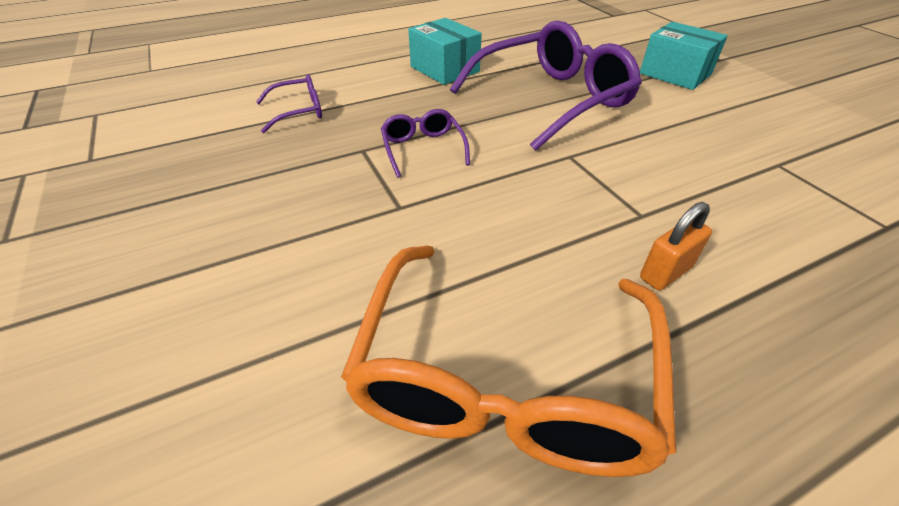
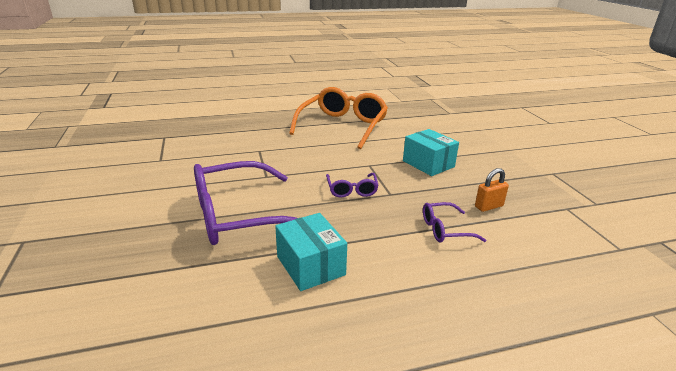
camera: 170 degrees left, 15 degrees down
(665, 272) = (271, 136): orange padlock -> orange padlock (488, 206)
(675, 74) = (100, 228): turquoise box -> turquoise box (428, 164)

